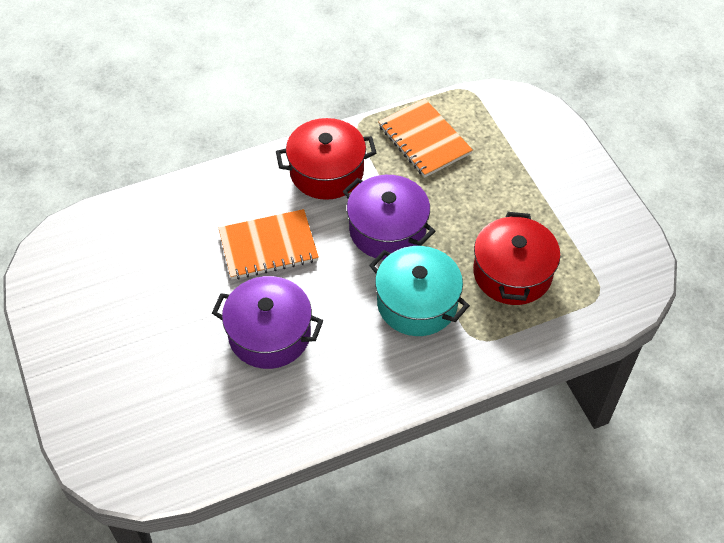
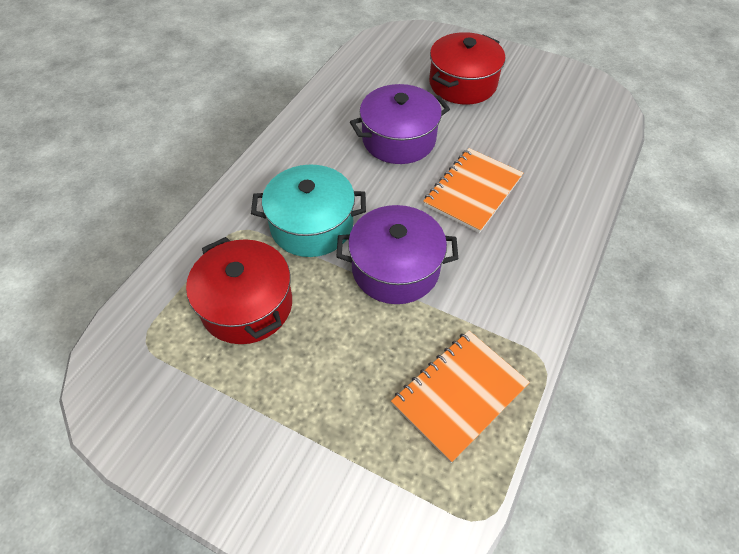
camera: 140 degrees right, 0 degrees up
(327, 172) = (507, 285): red pot -> red pot (462, 84)
(424, 140) = (459, 394): orange notebook -> orange notebook turned 60 degrees counterclockwise

